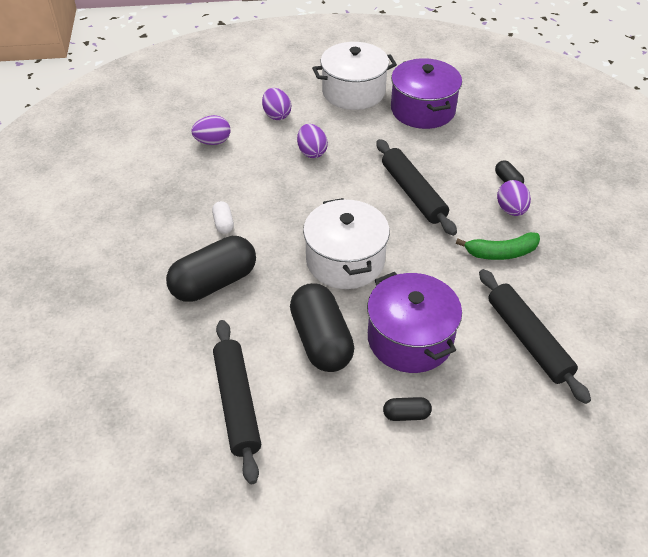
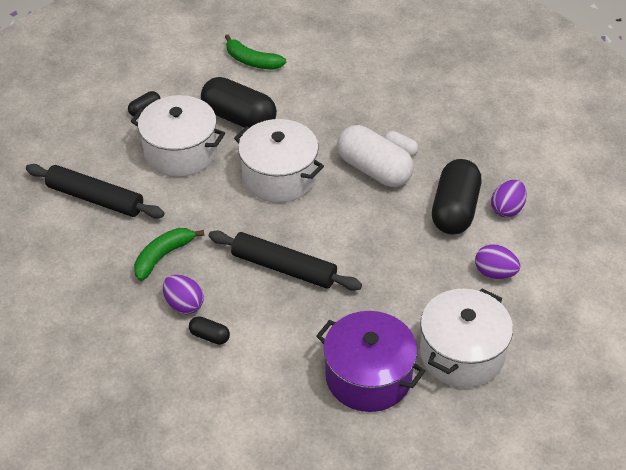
camera: 140 degrees right, 0 degrees up
(214, 283) = (351, 110): black capsule -> black capsule (454, 210)
(237, 403) = (252, 61): black rolling pin -> green banana
(264, 221) = (374, 170): none -> white capsule
(312, 152) = (414, 253): purple egg -> none
(410, 339) = (180, 152): purple pot -> white pot

